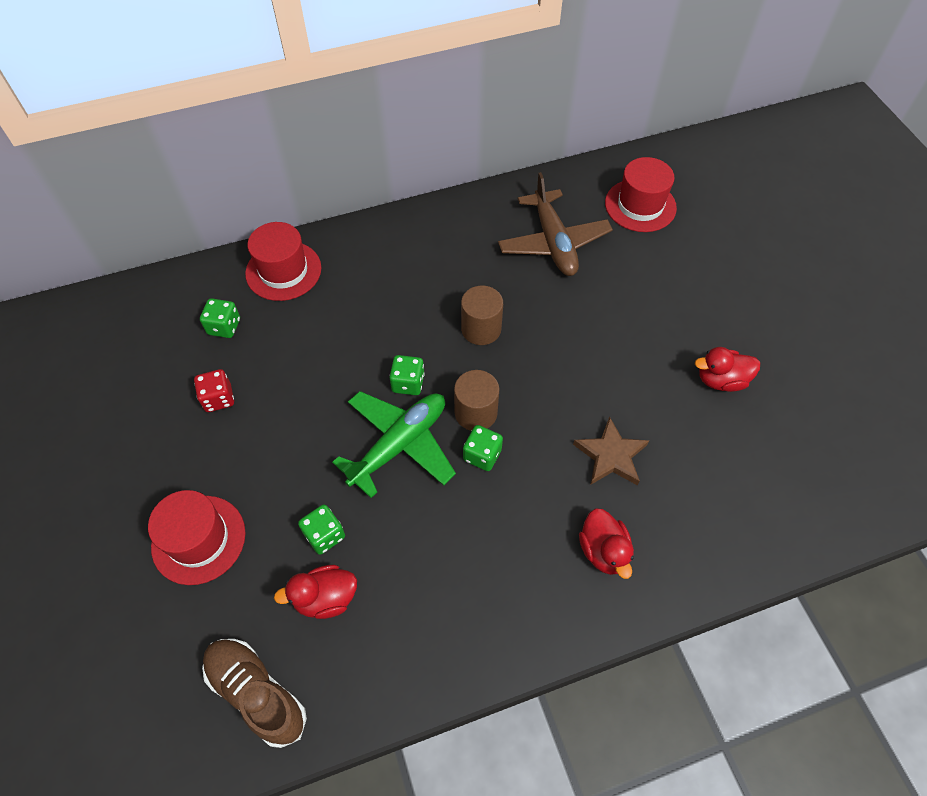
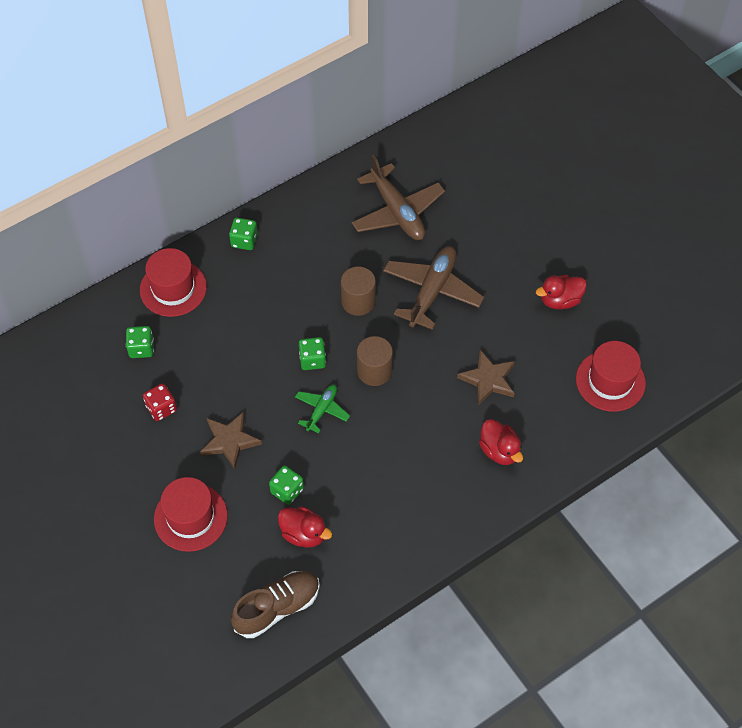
camera: 15 degrees left, 0 degrees up
(257, 693) = (277, 608): brown shoe -> brown shoe turned 120 degrees clockwise
(280, 456) = (229, 441): none -> brown star
(325, 598) = (304, 534): red duck -> red duck turned 120 degrees counterclockwise
(399, 445) = (322, 410): green plane -> green plane, size x0.54
(482, 455) = (389, 402): green dice -> green dice (244, 241)
(569, 336) = (432, 291): none -> brown plane
(640, 205) = (462, 161): red hat -> red hat (610, 381)

